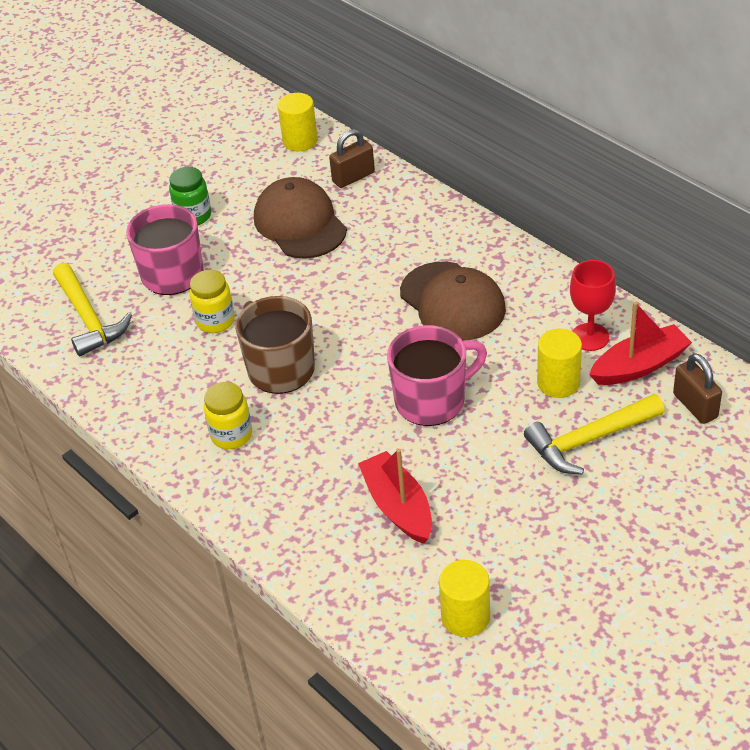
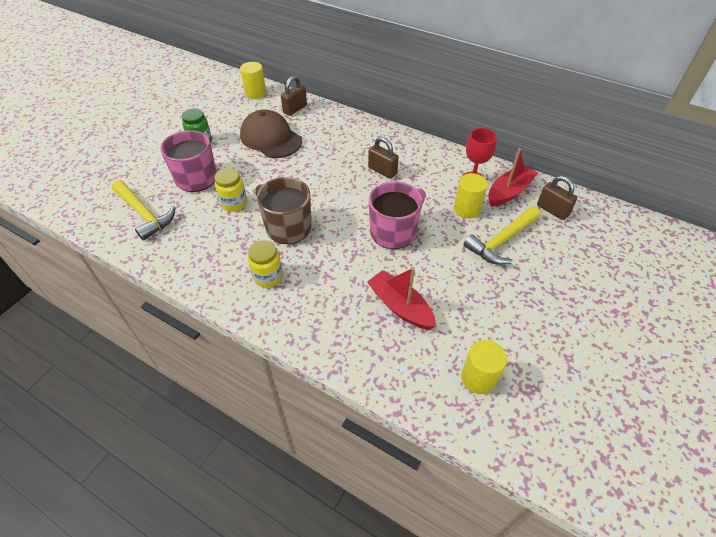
camera: 20 degrees left, 5 degrees up
(452, 302) = (382, 171): brown cap -> brown padlock

